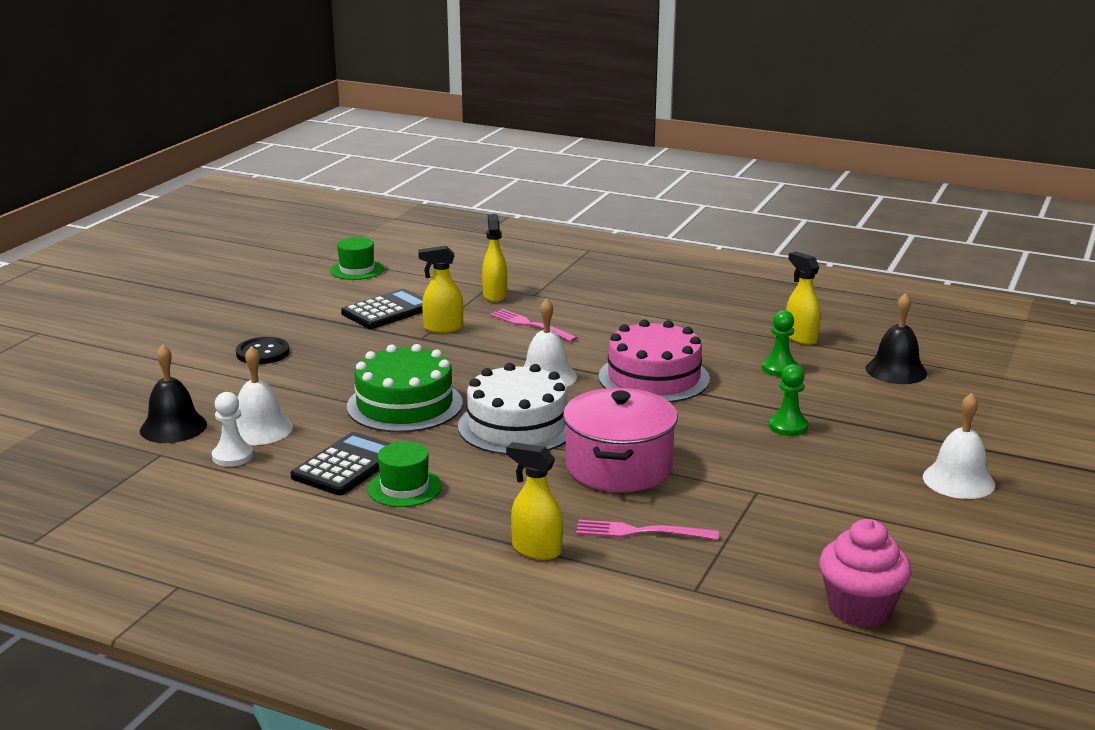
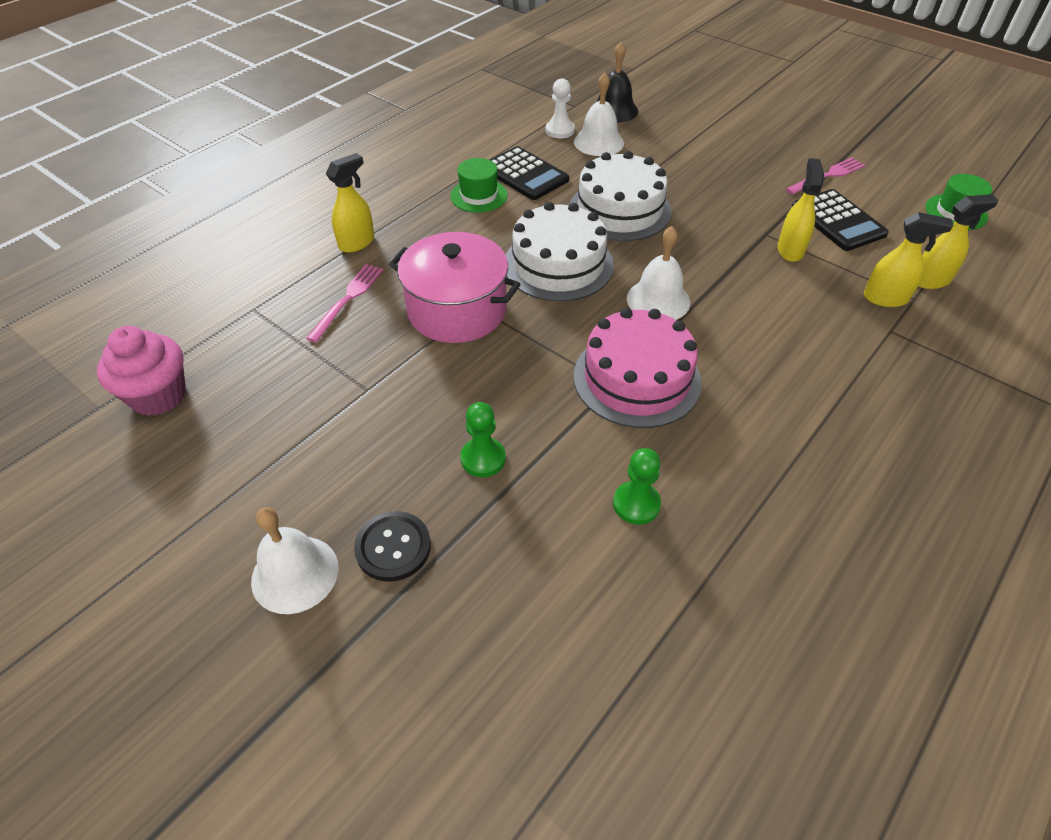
camera: 105 degrees right, 25 degrees up
(263, 353) = (741, 149): black button -> black button (393, 547)
(404, 405) = (620, 210): green cake -> white cake
(530, 325) = (795, 311): pink fork -> pink fork (827, 176)
(800, 338) = (733, 565): yellow spray bottle -> yellow spray bottle (931, 280)
(896, 370) = (600, 646): black bell -> none

